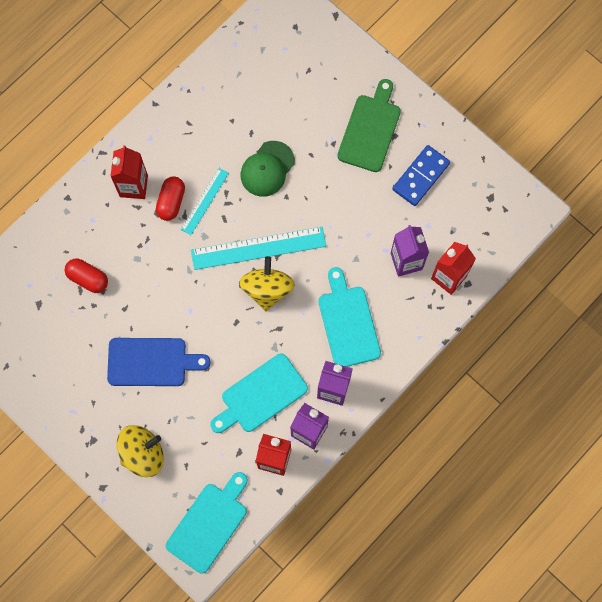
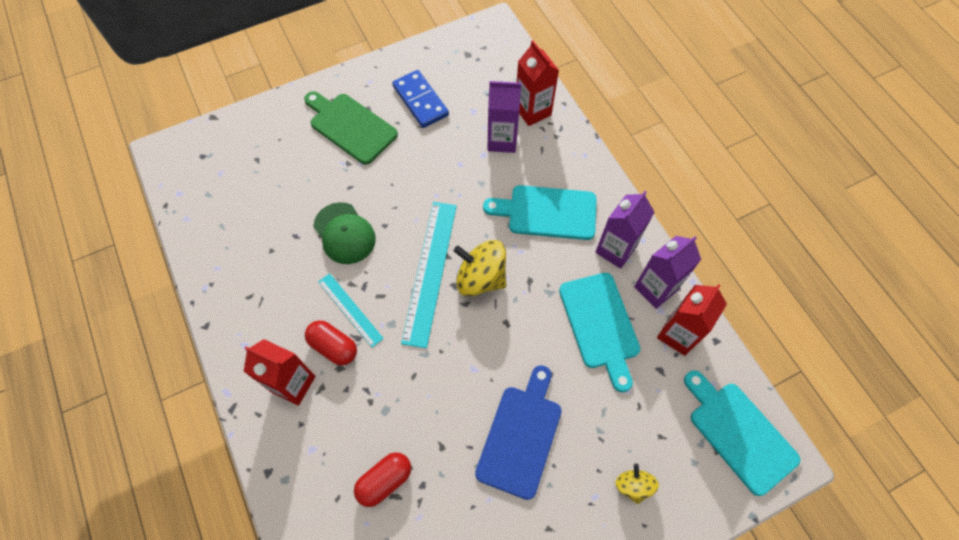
camera: 70 degrees left, 10 degrees down
(143, 453) = (633, 485): yellow spinning top -> yellow spinning top, size x0.57

